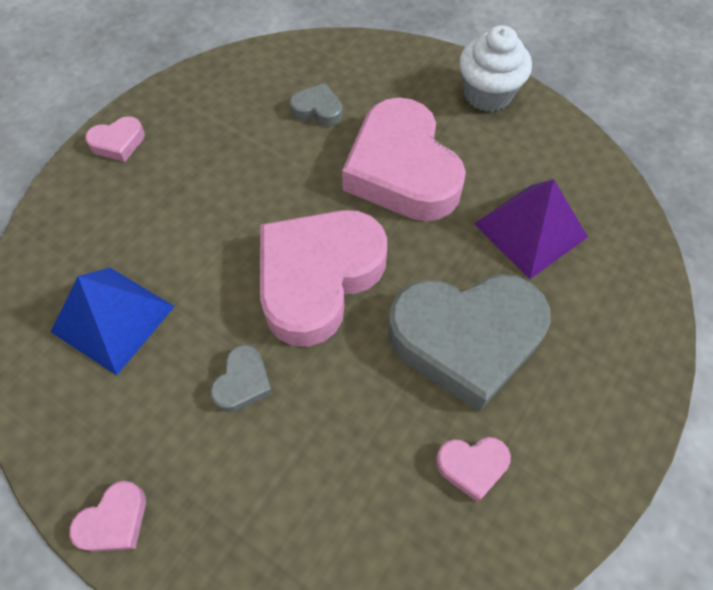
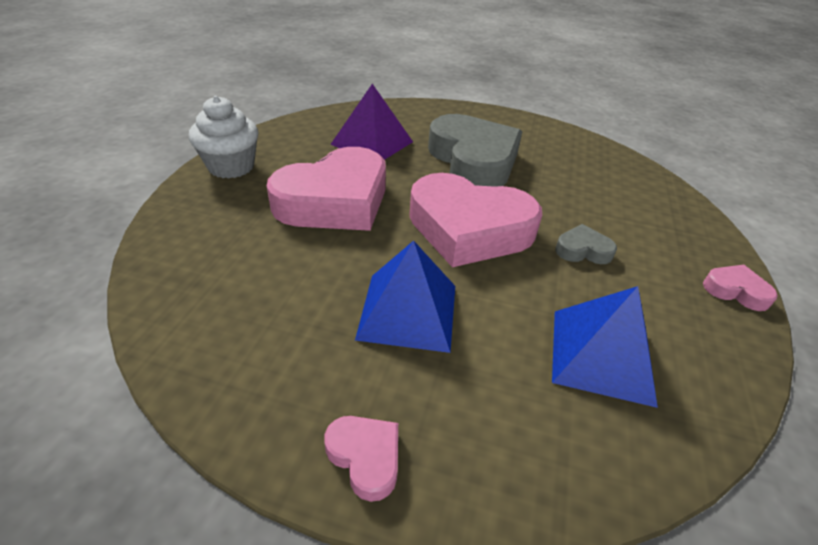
camera: 110 degrees left, 20 degrees down
(224, 194) = (408, 311): none -> blue pyramid
(317, 110) = (265, 265): grey heart -> none
(472, 466) = (550, 153): pink heart -> none

